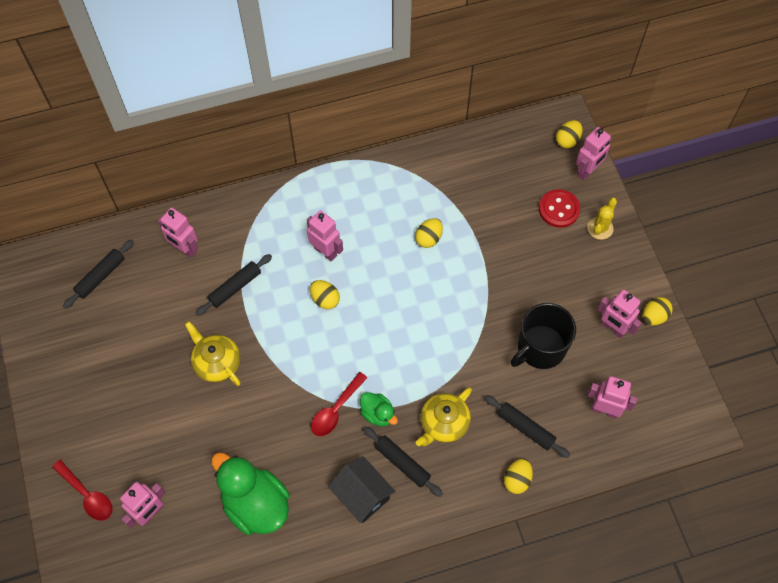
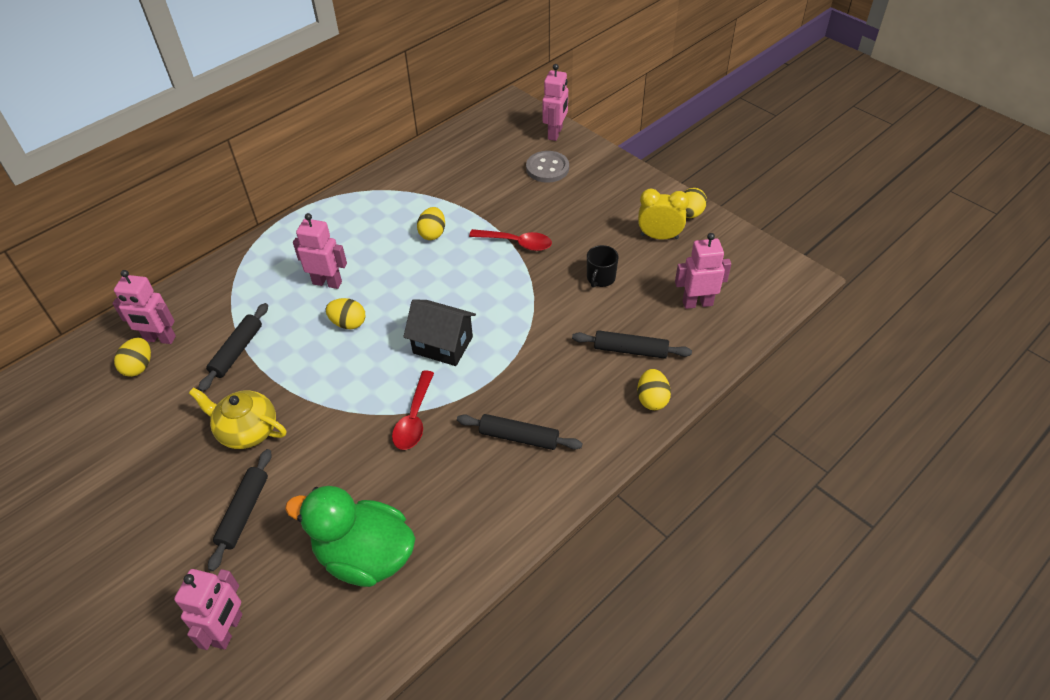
camera: 25 degrees left, 15 degrees down
(87, 495) = (128, 649): red spoon -> red spoon (516, 243)
(100, 276) = (60, 403): black rolling pin -> black rolling pin (244, 512)
(362, 495) = (491, 489): black house -> black house (443, 345)
(378, 414) = (464, 402): green duck -> none
(443, 423) = (542, 381): yellow teapot -> none
(540, 348) = (600, 278): black mug -> black mug, size x0.52
(559, 209) = (547, 168): red button -> grey button
(567, 140) = (522, 119): yellow egg -> yellow egg (139, 367)
(600, 228) = (595, 168): yellow cactus -> none
(613, 328) = (659, 236): pink robot -> yellow clock

